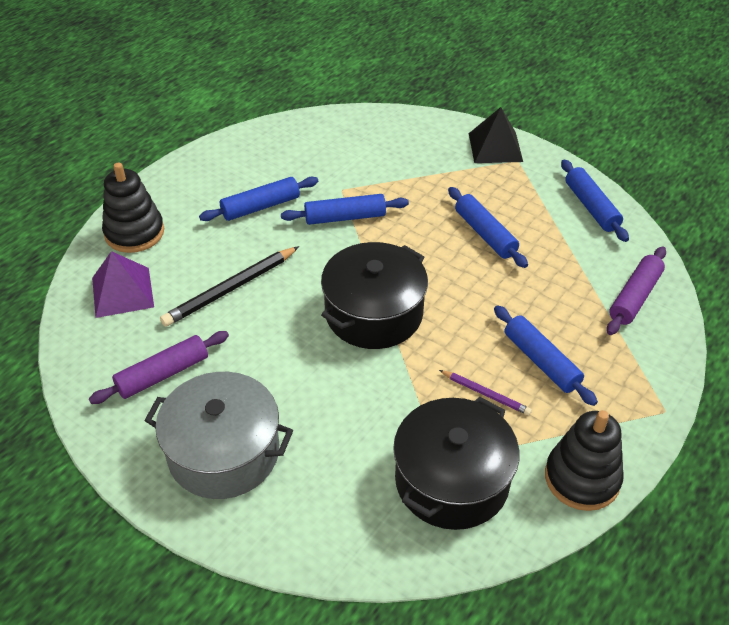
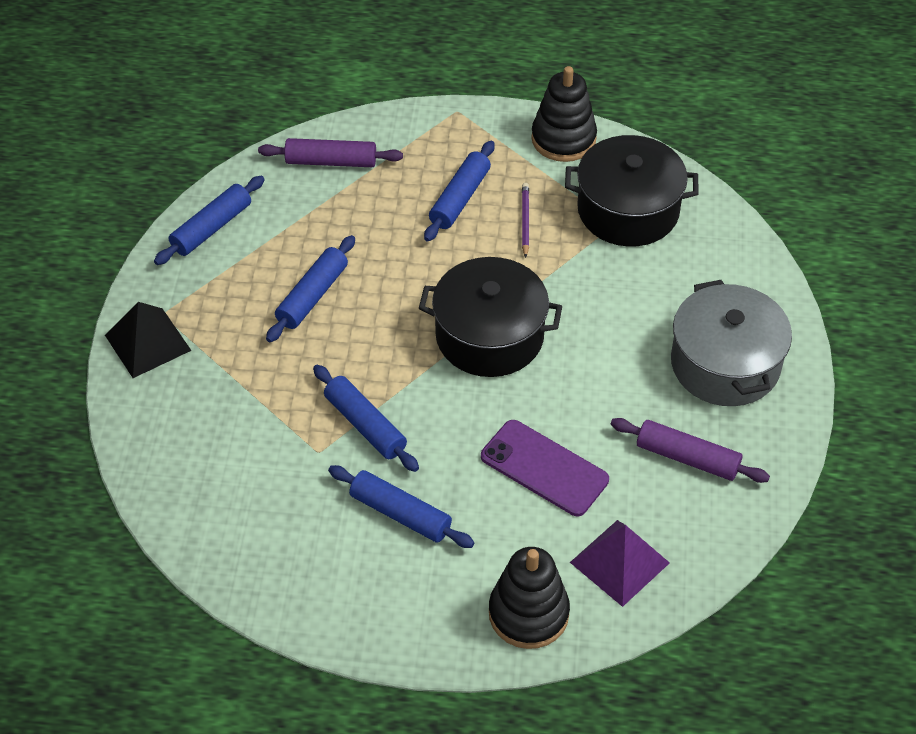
camera: 120 degrees left, 5 degrees up
(230, 289) = (544, 468): black pencil -> purple phone

